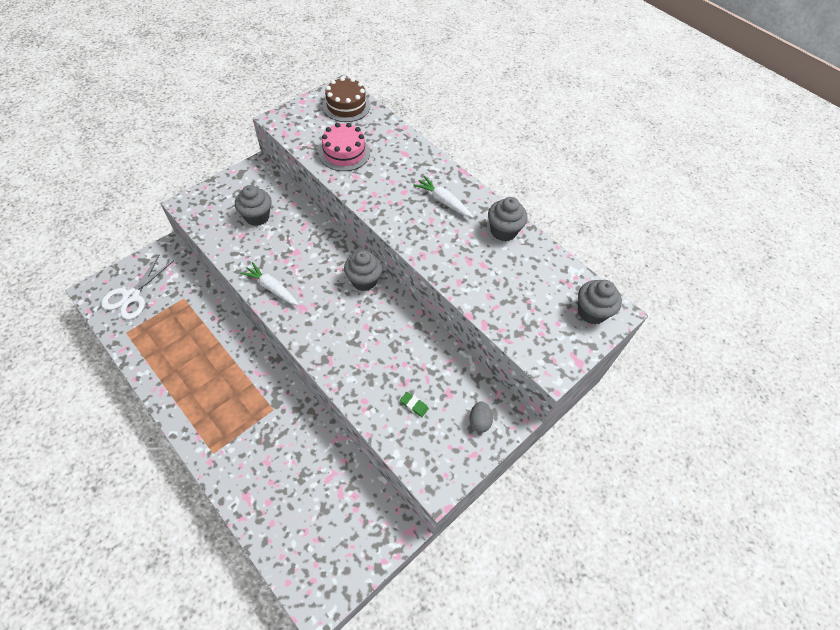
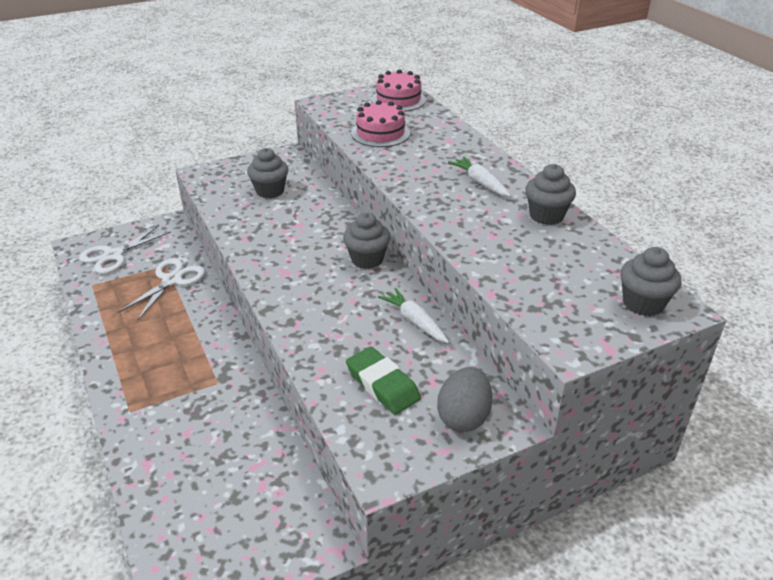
camera: 20 degrees right, 20 degrees down
(195, 314) = (172, 280): none -> white scissors
(272, 288) = (258, 250): white carrot -> white carrot (415, 321)
(346, 106) = (398, 100): brown cake -> pink cake
(414, 405) = (382, 384): green eraser -> green eraser, size x2.15
(479, 421) = (463, 417): grey egg -> grey egg, size x1.66

